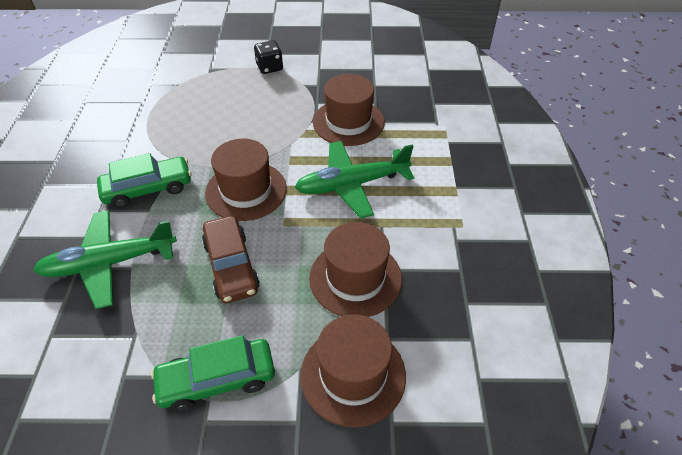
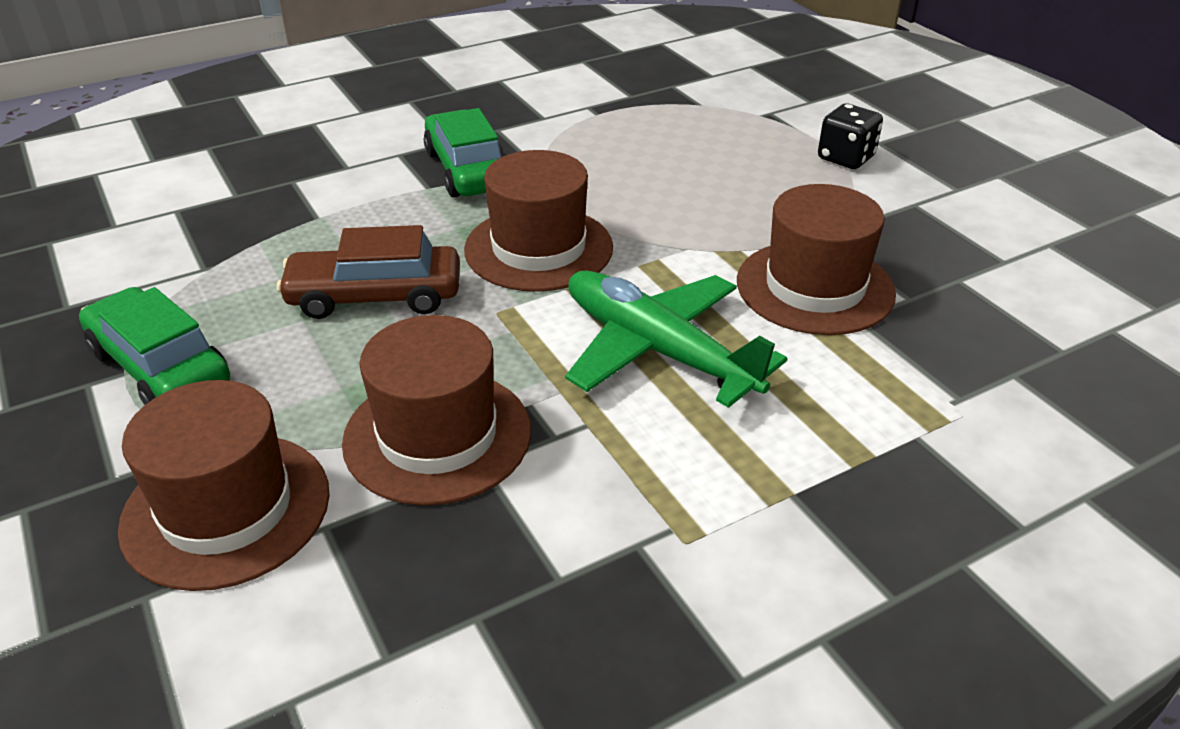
camera: 60 degrees right, 10 degrees down
(110, 263) = (314, 199): green plane -> none
(148, 189) = (467, 170): green car -> green car turned 150 degrees counterclockwise
(231, 266) = (375, 296): brown car -> brown car turned 45 degrees clockwise

